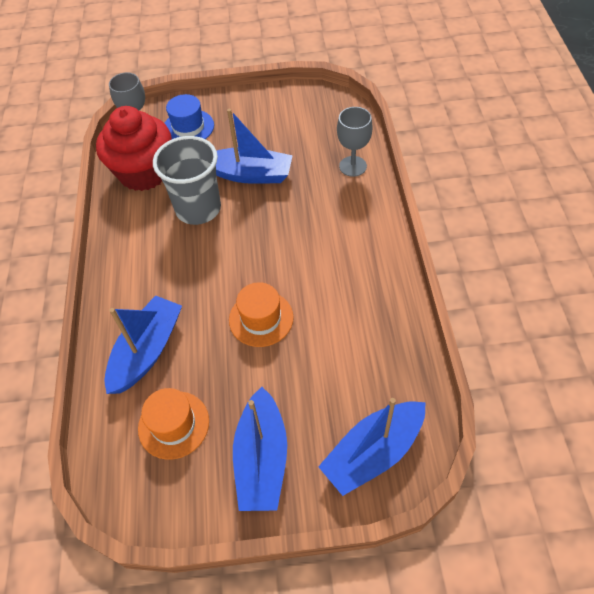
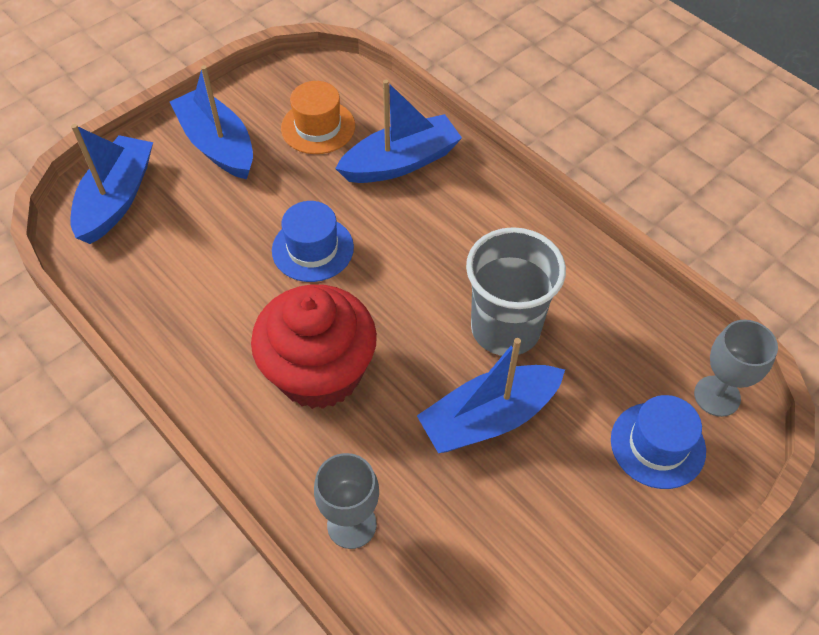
camera: 140 degrees right, 0 degrees up
(144, 172) = (630, 336): red cupcake -> red cupcake (319, 372)
(147, 351) = (401, 162): blue boat -> blue boat turned 105 degrees counterclockwise
(261, 318) = (313, 249): orange hat -> blue hat

